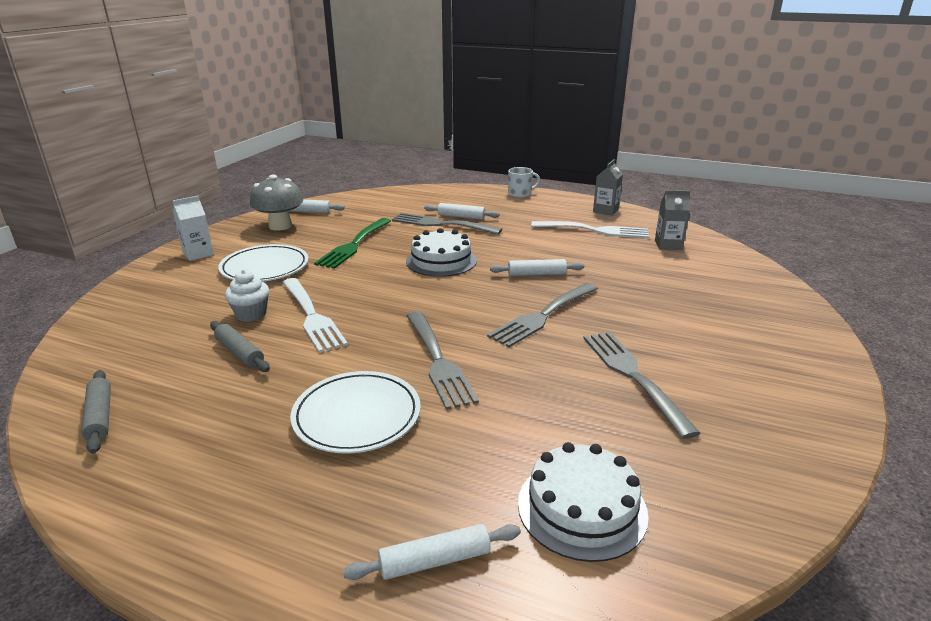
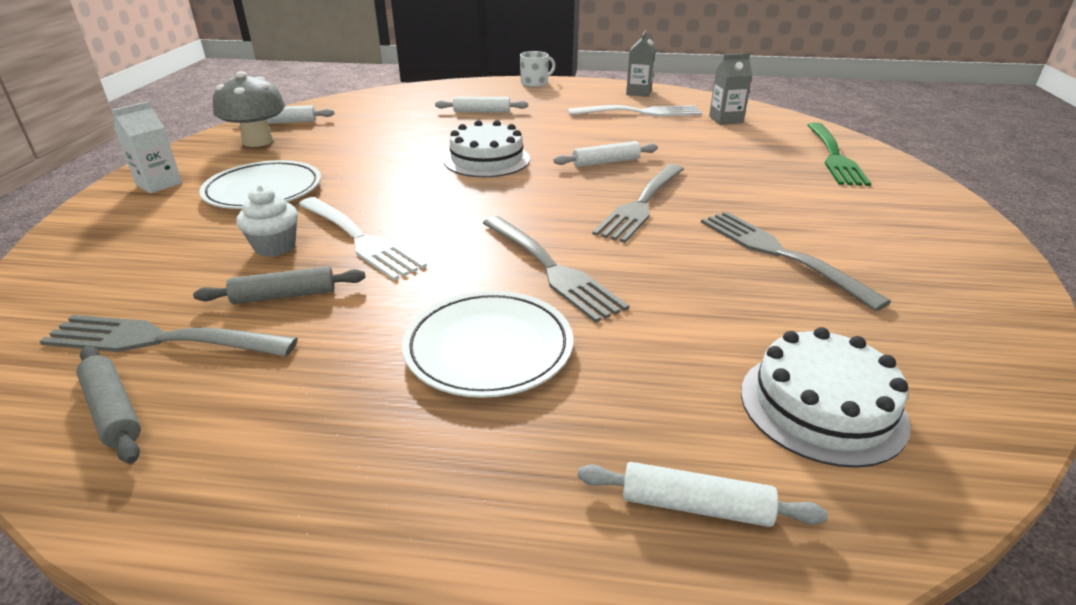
camera: 15 degrees left, 5 degrees up
(239, 353) = (284, 296): grey rolling pin -> grey rolling pin turned 45 degrees counterclockwise
(354, 244) = (368, 152): green fork -> green fork (833, 156)
(435, 561) = (695, 506): white rolling pin -> white rolling pin turned 45 degrees clockwise
(442, 224) = (464, 121): grey fork -> grey fork (163, 339)

